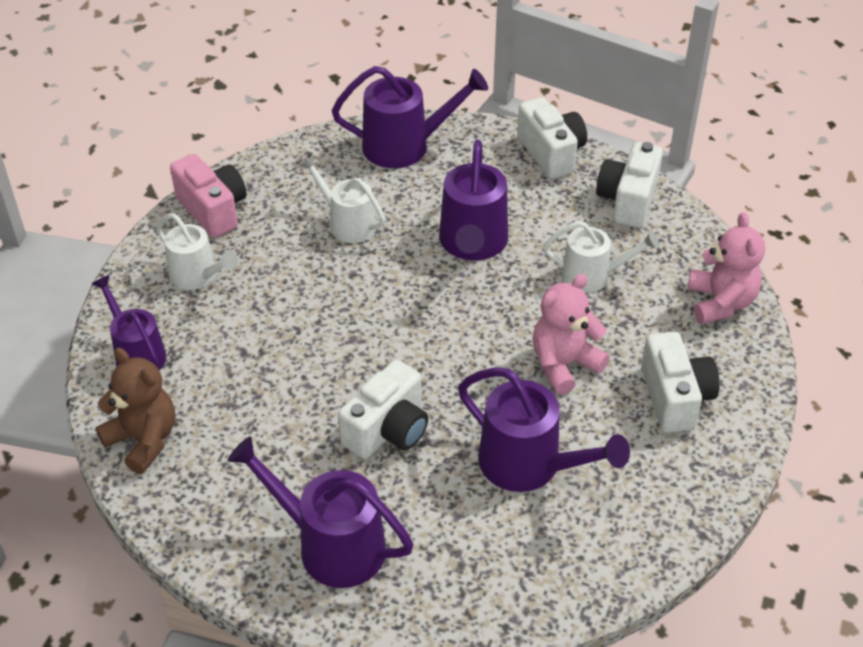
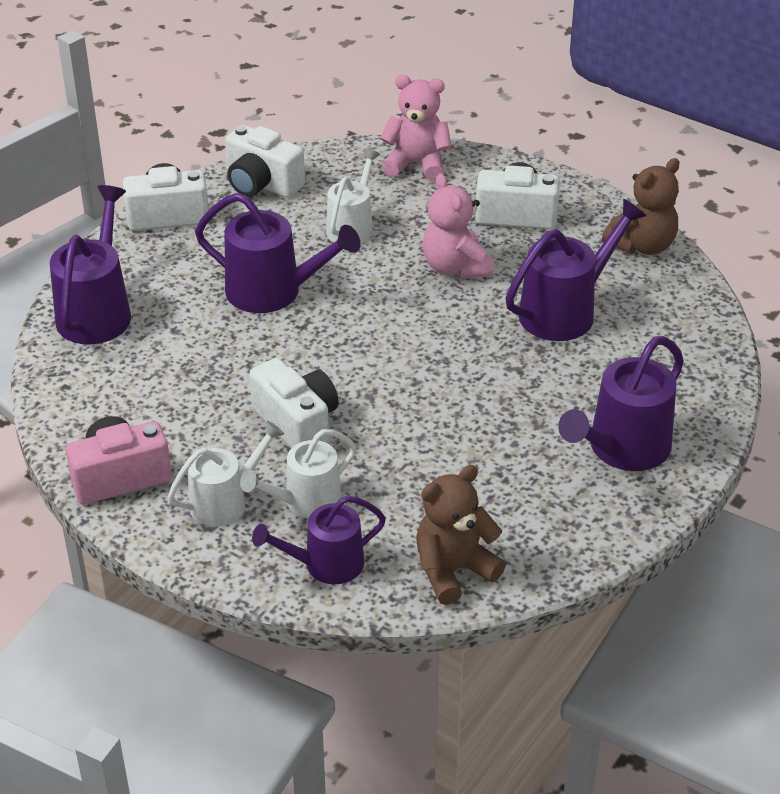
camera: 75 degrees left, 5 degrees down
(347, 223) = (198, 373): white watering can -> white watering can (305, 501)
(387, 430) = (497, 391): white camera -> white camera (297, 423)
(673, 518) = (642, 245): none -> brown teddy bear

